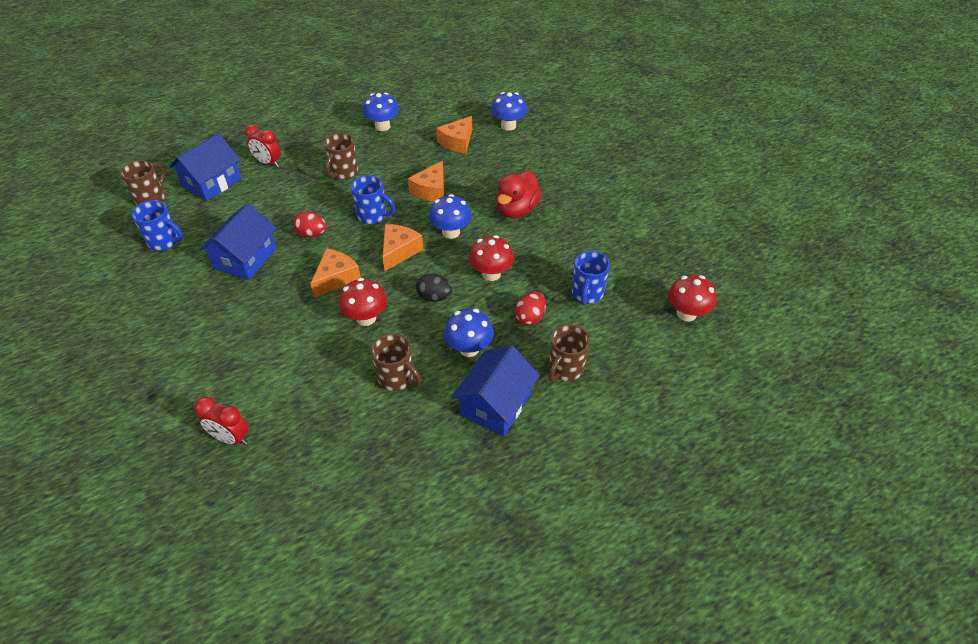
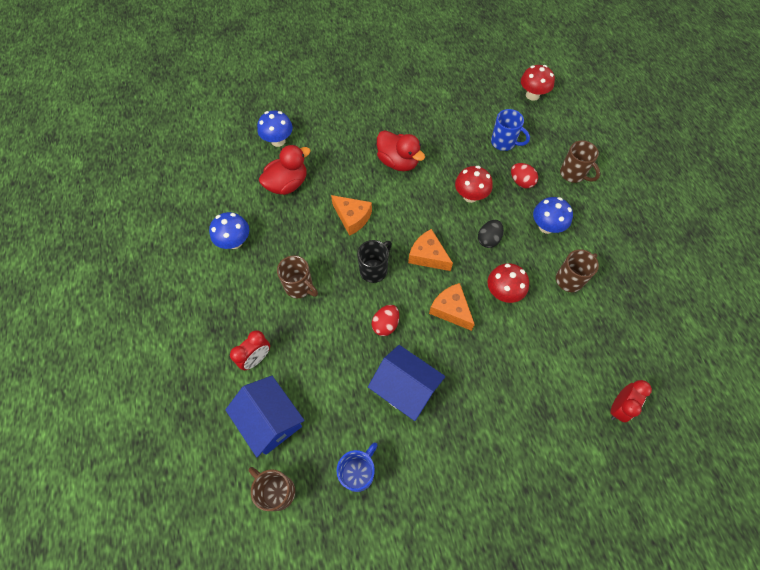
camera: 75 degrees left, 15 degrees up
(373, 216) = (374, 270): blue mug -> black mug
(451, 232) = (413, 213): blue mushroom -> none
(457, 142) = (287, 184): orange cheese -> red duck
(496, 404) = (600, 221): blue house -> none

